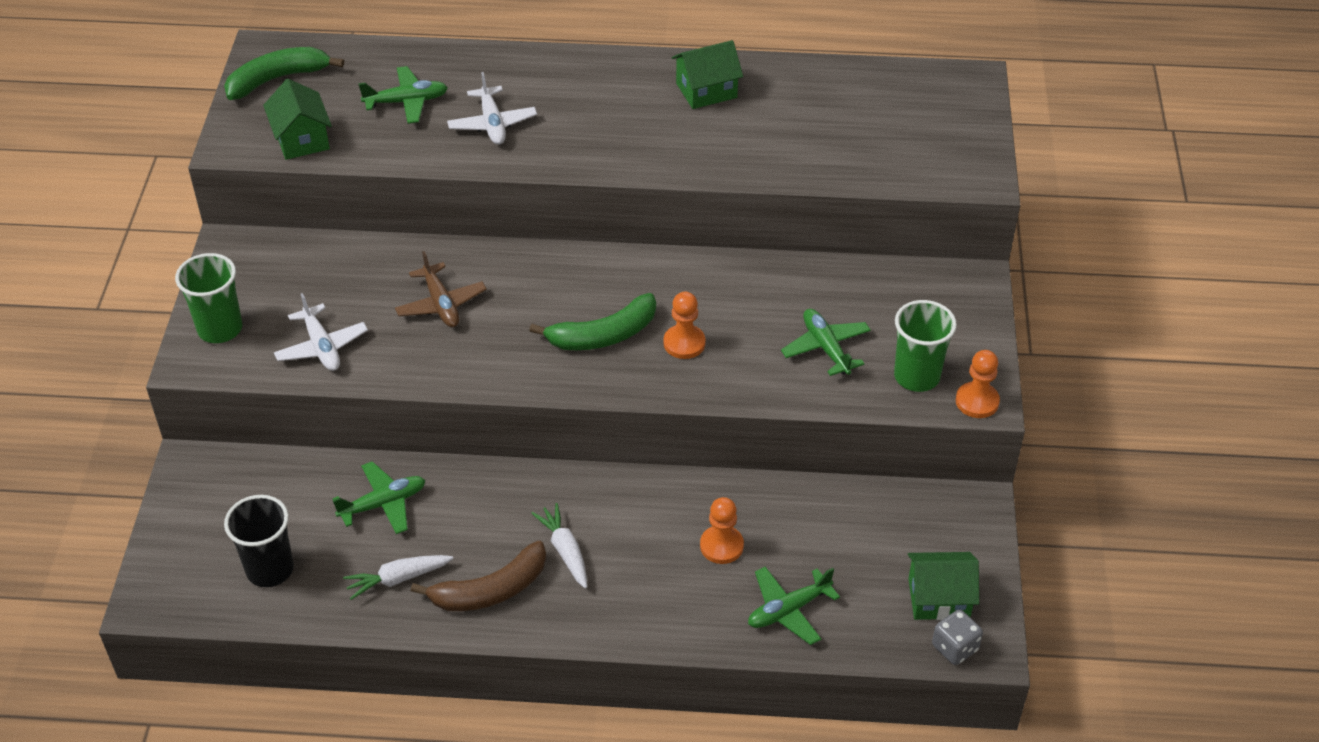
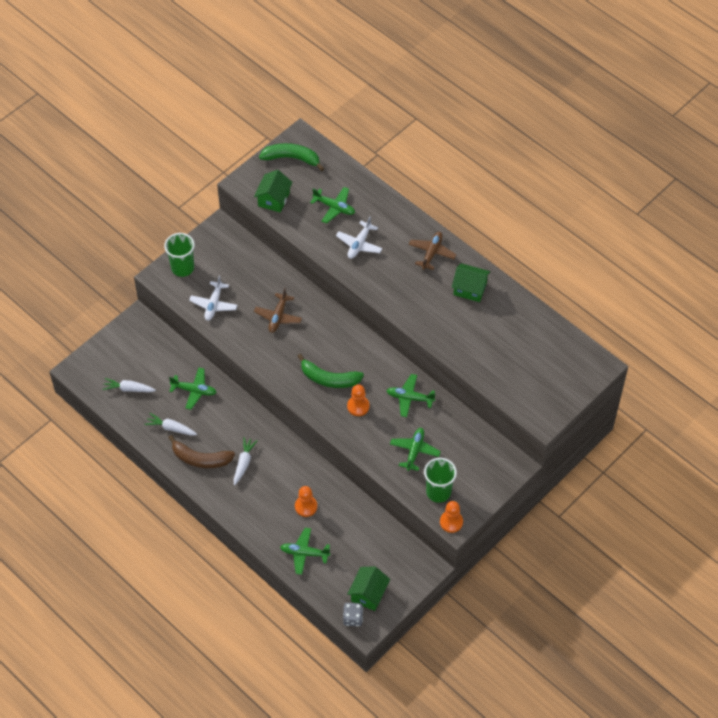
camera: 40 degrees right, 10 degrees up
(270, 569) = (129, 389): black cup -> white carrot
(607, 80) = (431, 253): none -> brown plane
(744, 289) = (409, 398): none -> green plane
(939, 598) = (368, 594): green house -> green house turned 75 degrees clockwise

